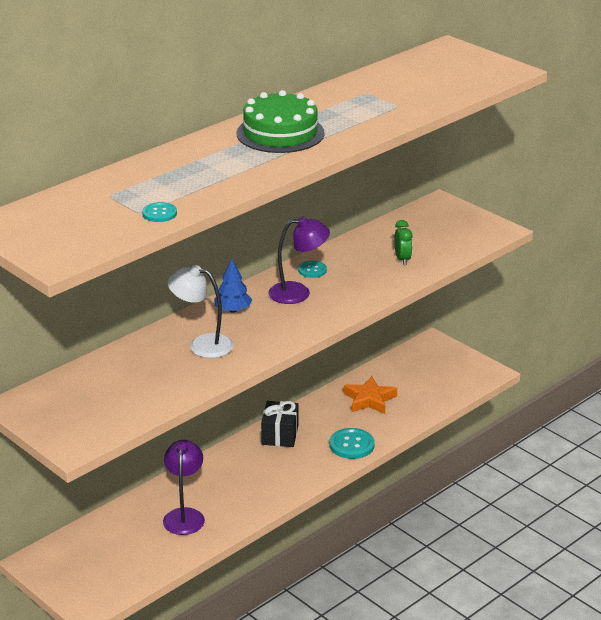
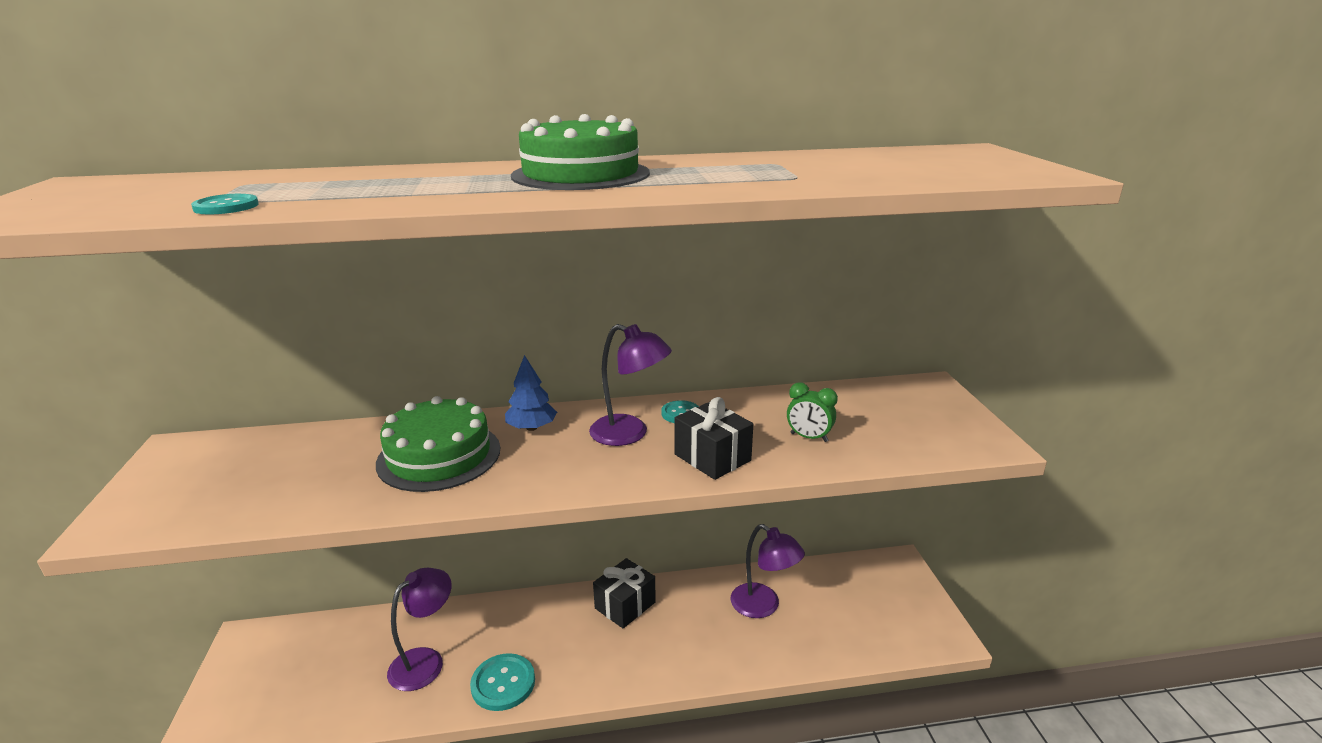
camera: 35 degrees right, 5 degrees down
(202, 344) = (439, 456): white lamp -> green cake
(351, 445) = (688, 660): turquoise button -> turquoise button (503, 683)
(362, 289) = (712, 457): none -> black gift
(369, 399) = (763, 606): orange star -> purple lamp
(402, 259) = (809, 437): green clock -> green clock turned 90 degrees clockwise

